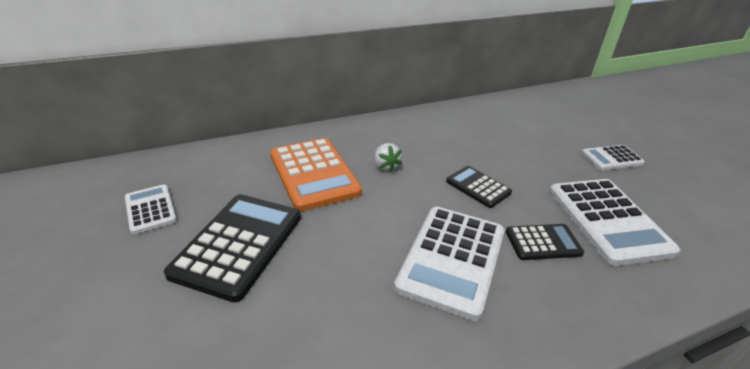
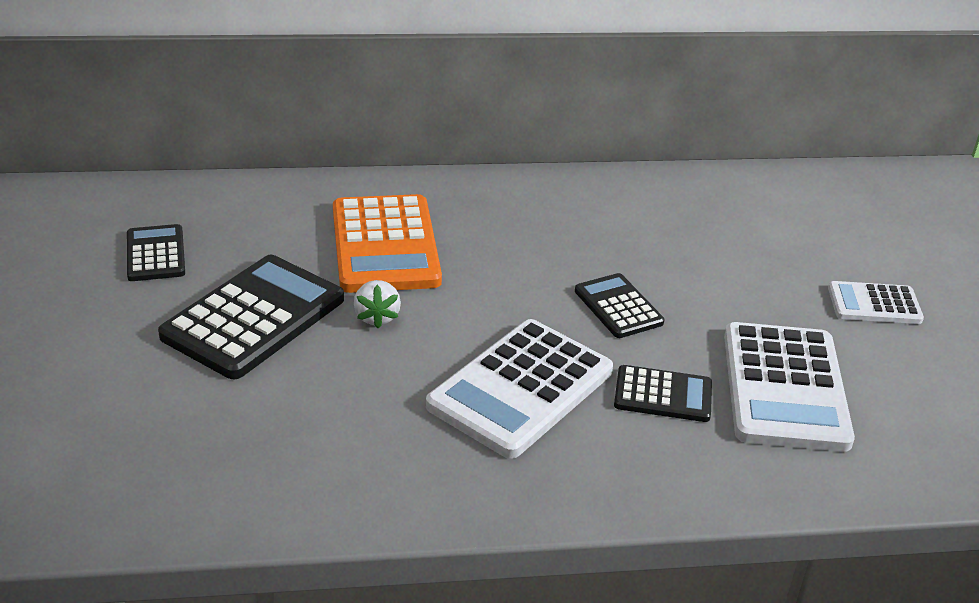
camera: 15 degrees right, 0 degrees up
(150, 209) = (156, 254): white calculator -> black calculator
(385, 166) = (495, 253): white strawberry -> white strawberry (377, 317)

